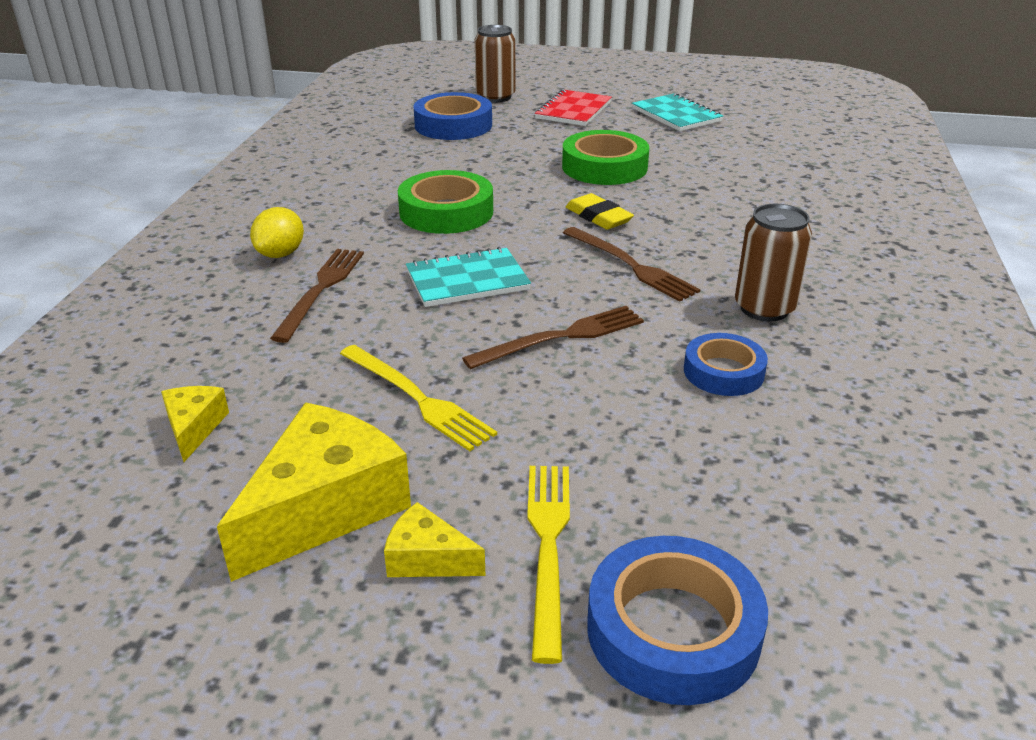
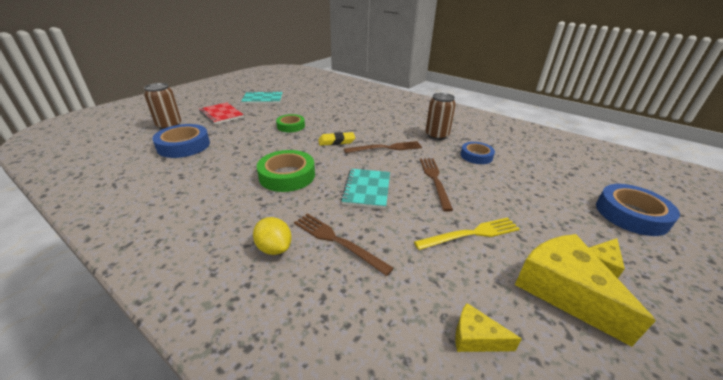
camera: 65 degrees left, 0 degrees up
(548, 548) = (588, 228): yellow fork -> none
(604, 167) = (291, 126): green tape -> green tape, size x0.64

